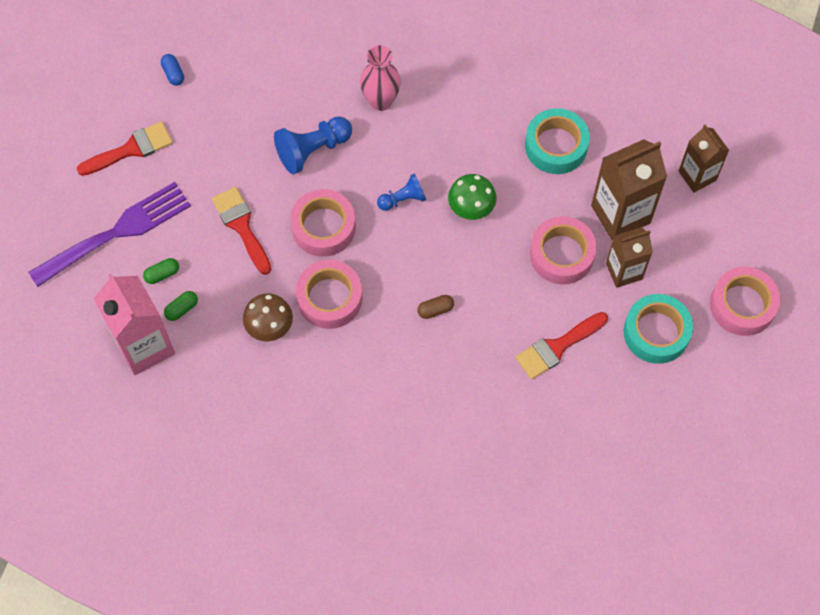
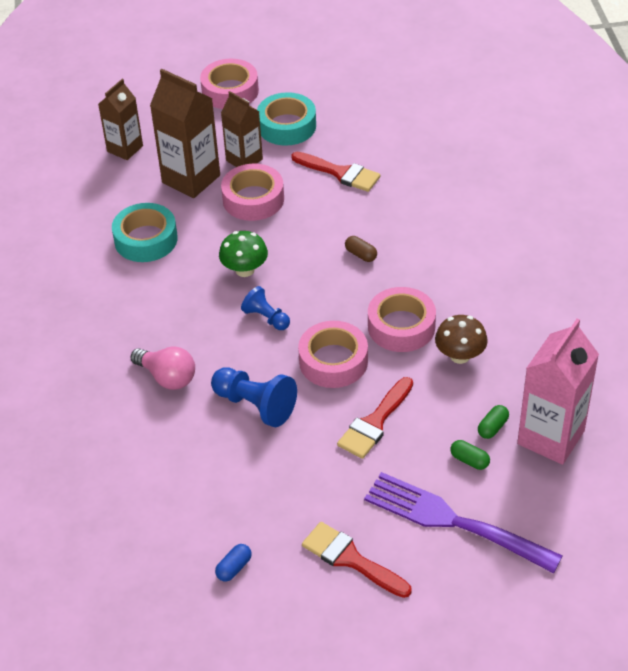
camera: 115 degrees left, 20 degrees down
(182, 309) = (492, 427): green capsule -> green capsule turned 75 degrees counterclockwise
(381, 101) = (167, 377): pink vase -> pink light bulb

